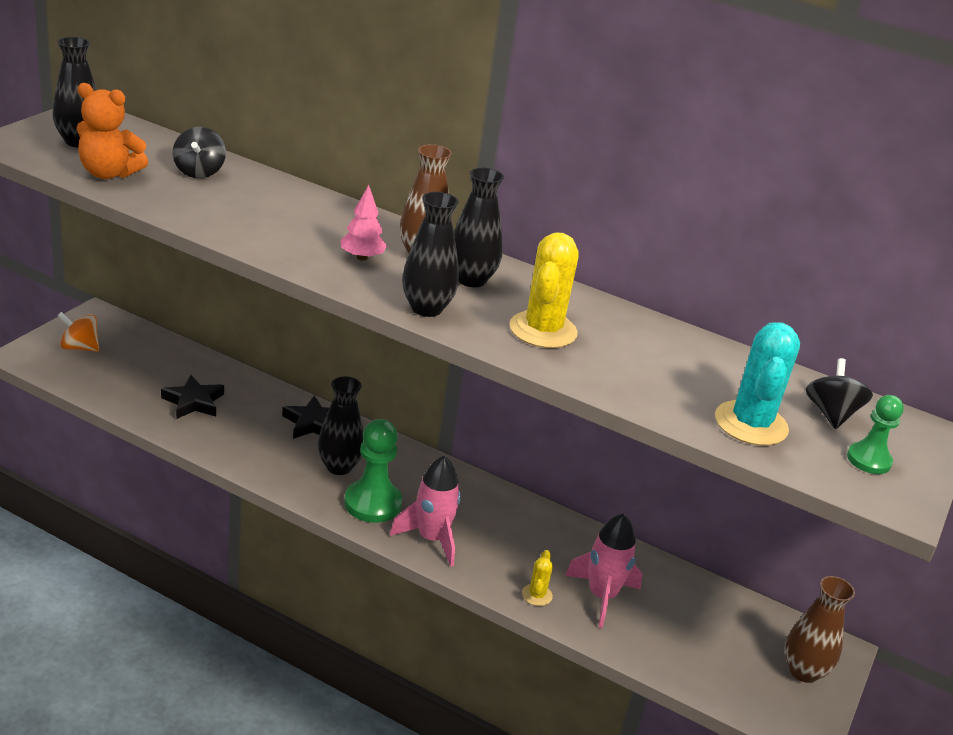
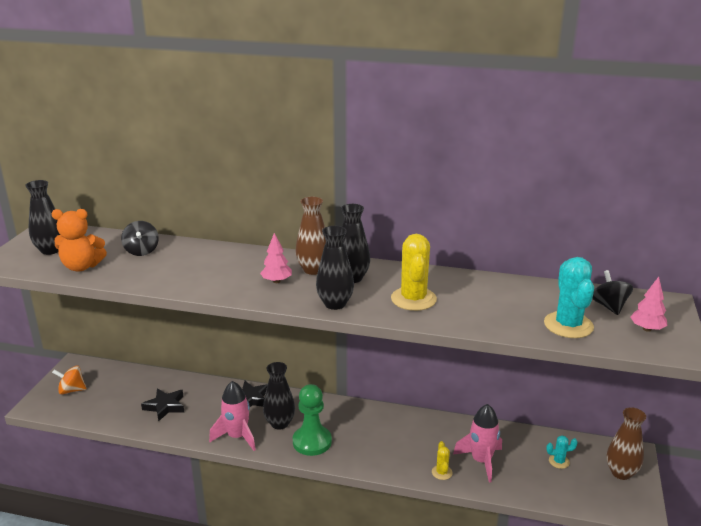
camera: 10 degrees left, 5 degrees down
(431, 539) = (360, 454): pink rocket -> pink rocket (237, 437)
(717, 629) = (559, 461): none -> turquoise cactus
(868, 460) = (647, 329): green pawn -> pink tree

